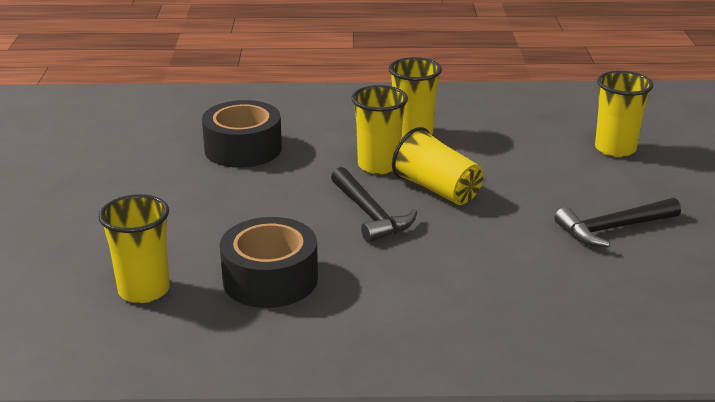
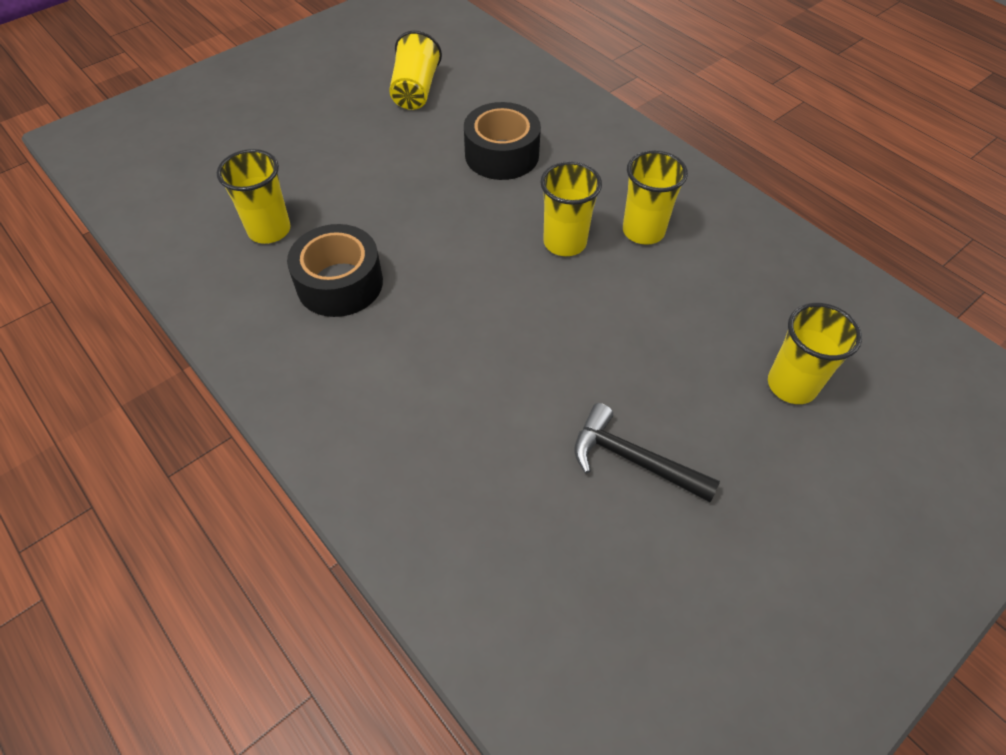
camera: 50 degrees right, 25 degrees up
(370, 214) = (484, 283): black hammer -> none
(437, 189) = (567, 300): yellow cup -> yellow cup (415, 90)

